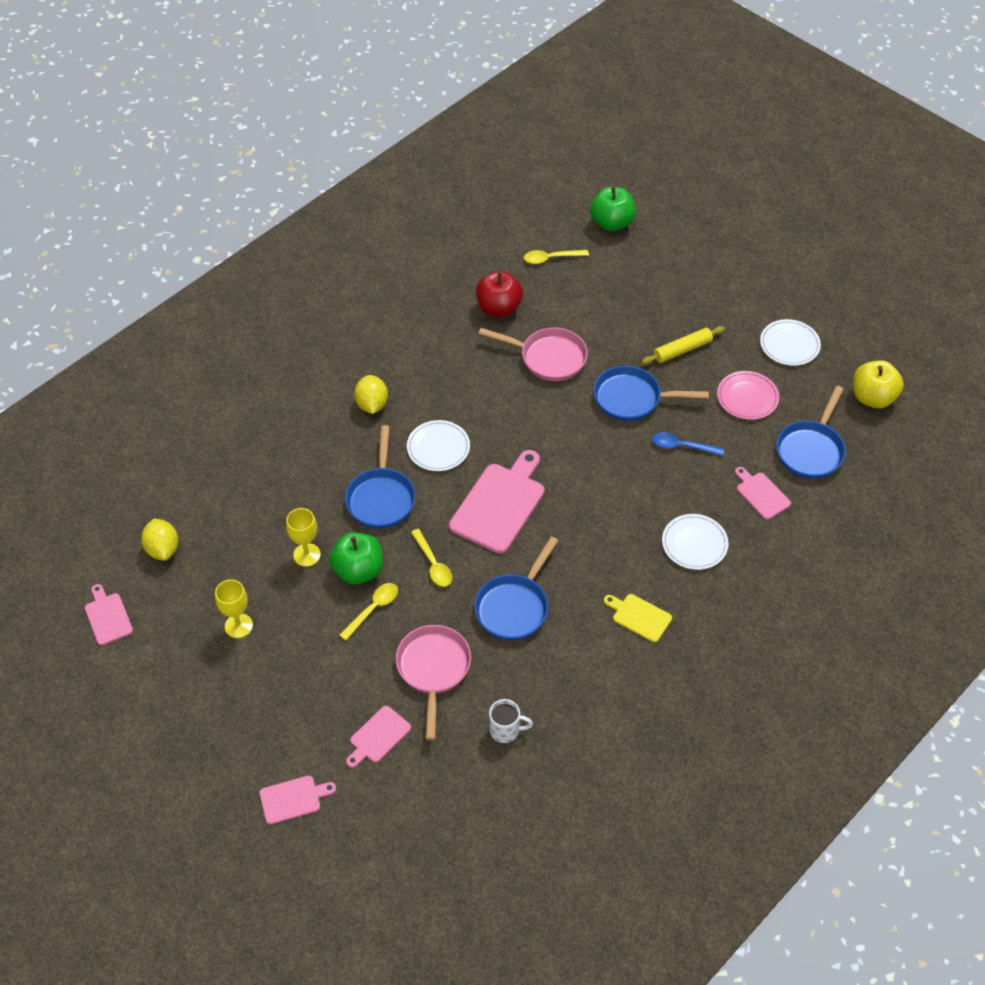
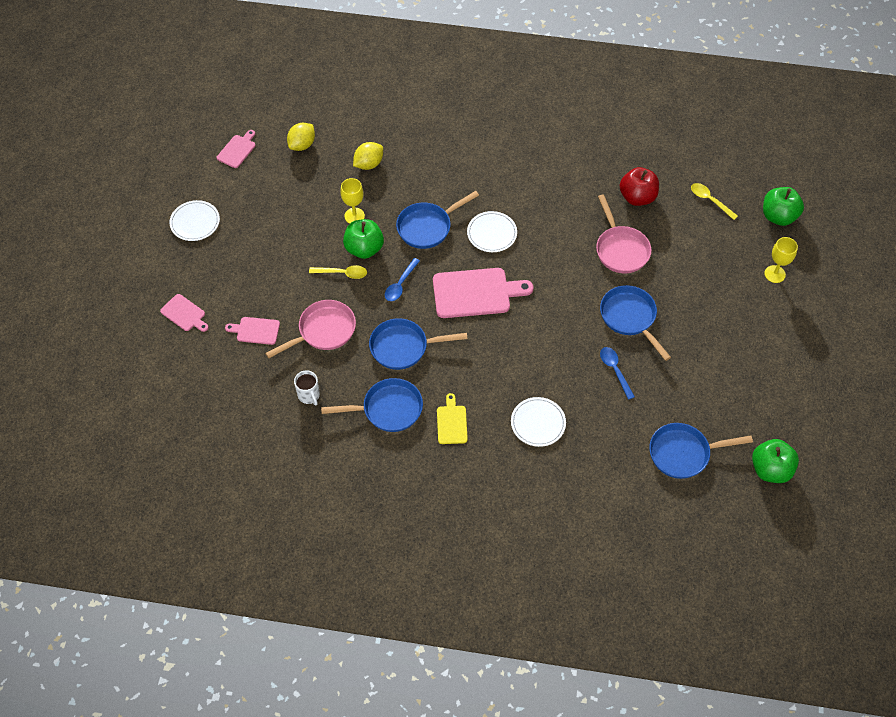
camera: 55 degrees right, 5 degrees up
(238, 625) = (279, 214): yellow goblet -> yellow goblet (774, 274)
(372, 404) = (495, 178): yellow lemon -> yellow lemon (369, 164)
(433, 564) = (400, 284): yellow spoon -> blue spoon
(580, 665) = (388, 409): none -> blue pan
(682, 350) = (701, 324): yellow rolling pin -> none
(747, 397) = (695, 387): pink plate -> none
(761, 494) = (615, 442): pink cutting board -> none
(789, 344) = (770, 388): white plate -> white plate (195, 222)
(872, 397) = (770, 469): yellow apple -> green apple

